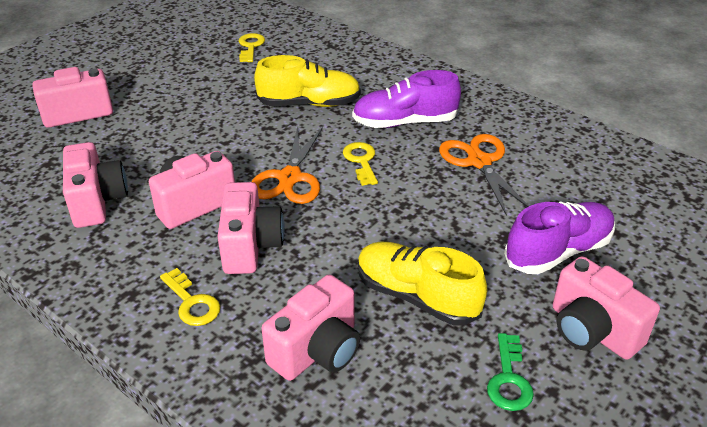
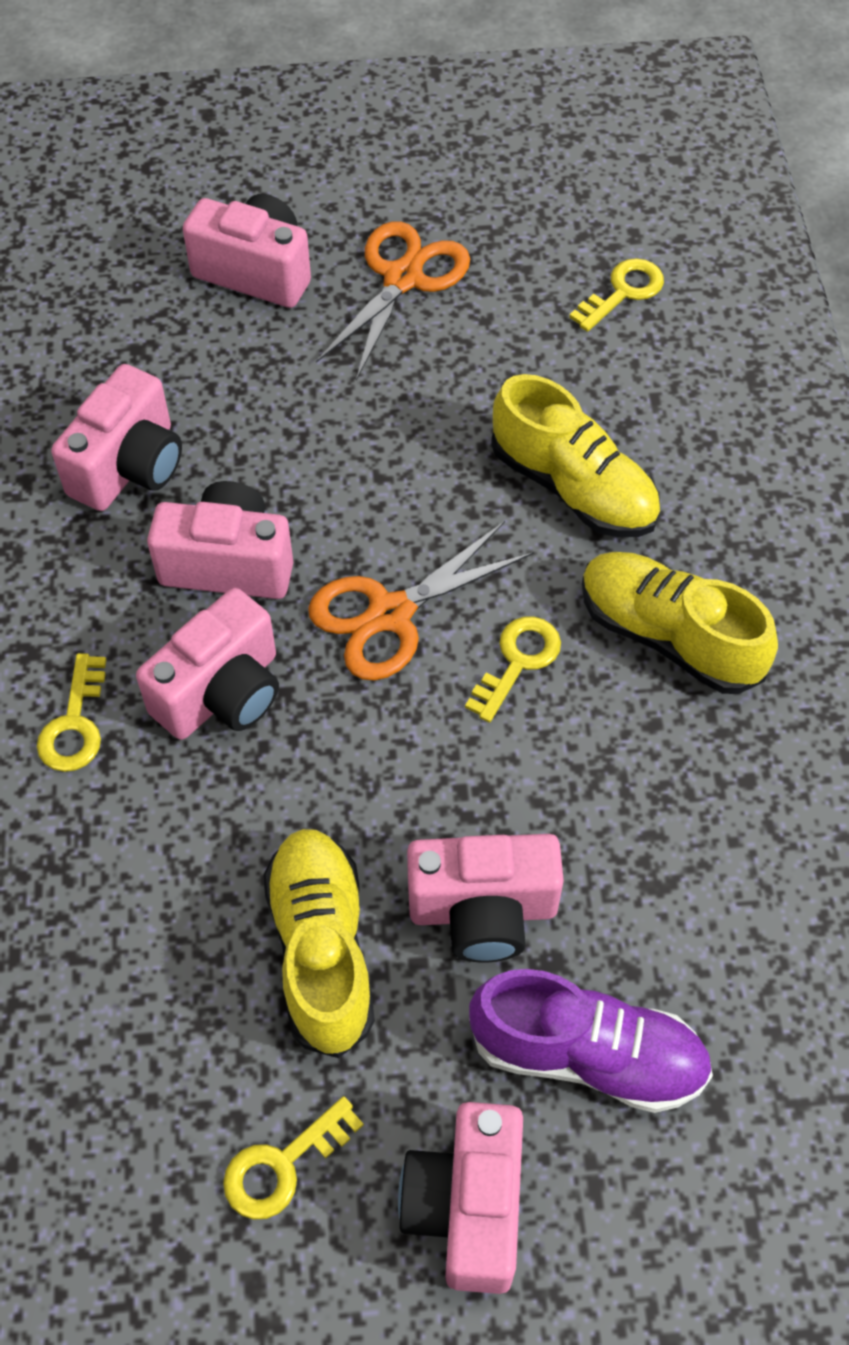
camera: 45 degrees right, 20 degrees up
(317, 351) = (128, 918): pink camera -> pink camera (483, 910)
(404, 122) = (669, 636): purple shoe -> yellow shoe
(479, 162) = (683, 804): orange scissors -> orange scissors (403, 278)
(509, 379) = (282, 1165): green key -> yellow key

